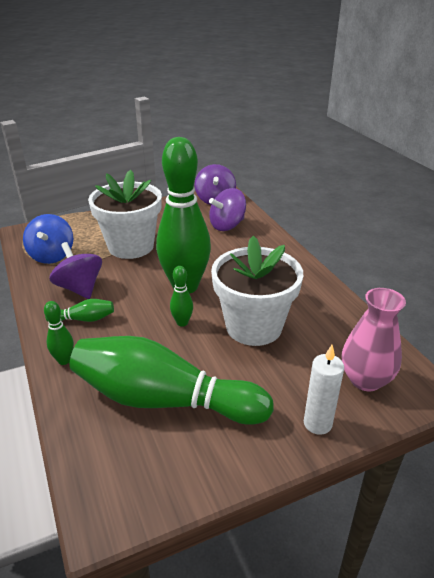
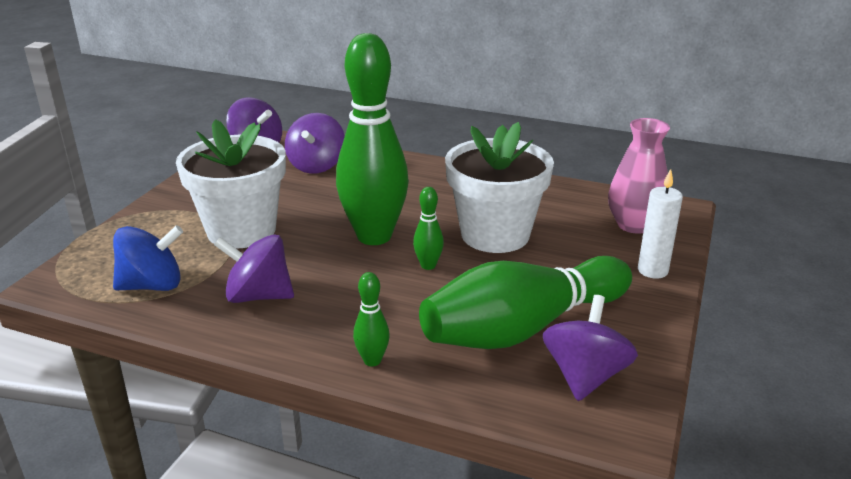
camera: 45 degrees left, 5 degrees down
(52, 255) = (152, 285): blue spinning top -> blue spinning top turned 60 degrees counterclockwise
(84, 319) = (322, 318): green bowling pin -> none
(143, 460) = (585, 376): none -> purple spinning top

